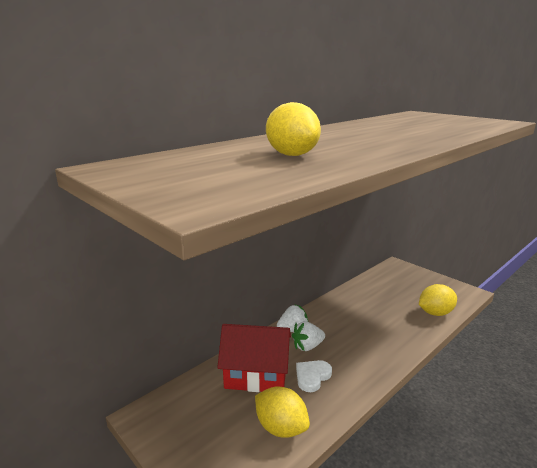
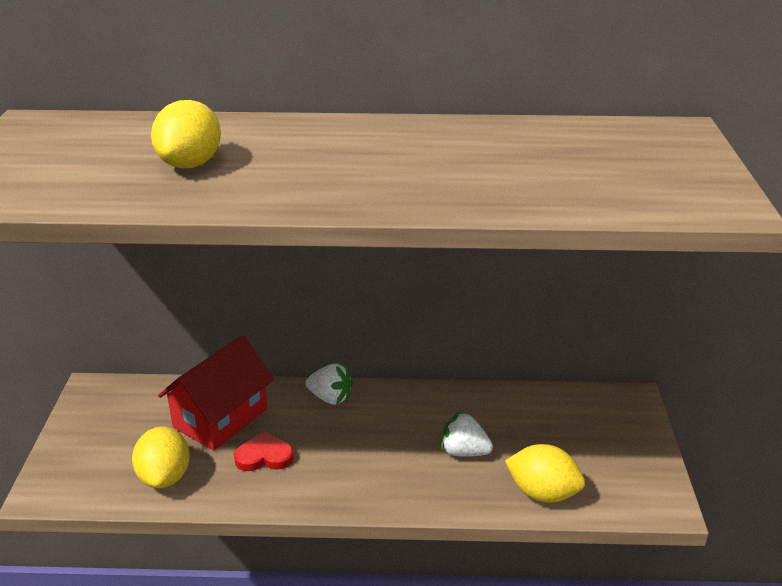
camera: 45 degrees right, 10 degrees up
(256, 375) = (220, 418): red house -> red house turned 75 degrees clockwise
(307, 346) = (313, 425): white strawberry -> white strawberry (464, 452)
(312, 376) = (264, 456): white heart -> red heart

